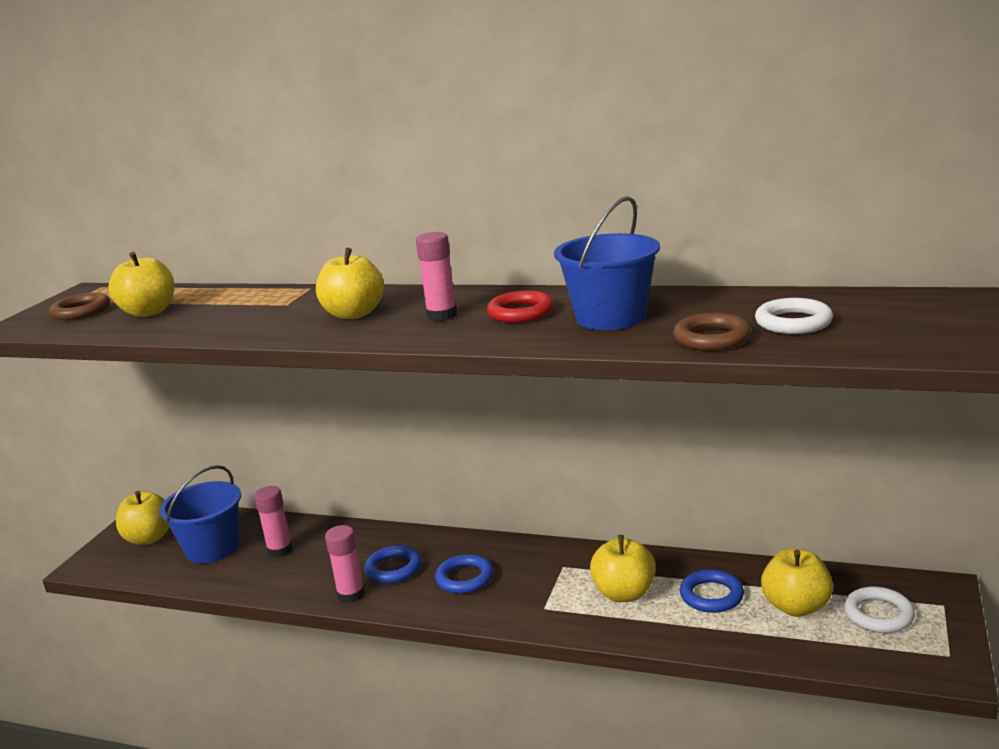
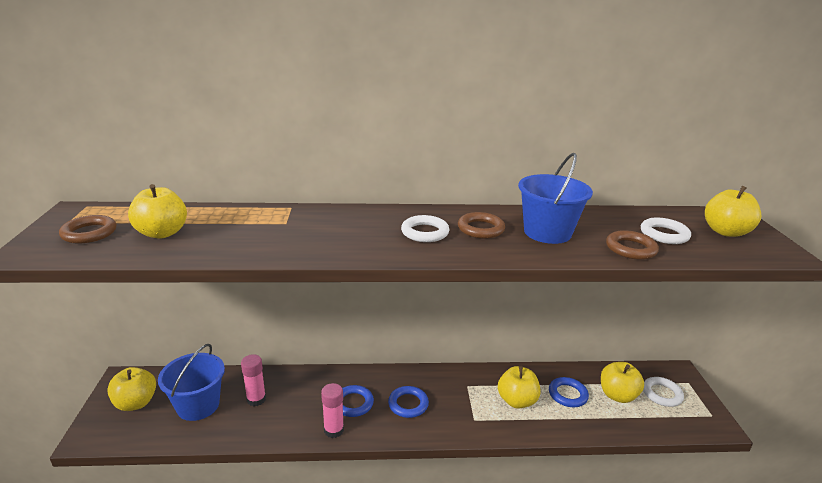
camera: 25 degrees left, 5 degrees up
(354, 314) = (353, 232): yellow apple -> yellow apple (726, 232)
(442, 315) = (425, 232): pink glue stick -> white ring
(521, 312) = (480, 229): red ring -> brown ring

